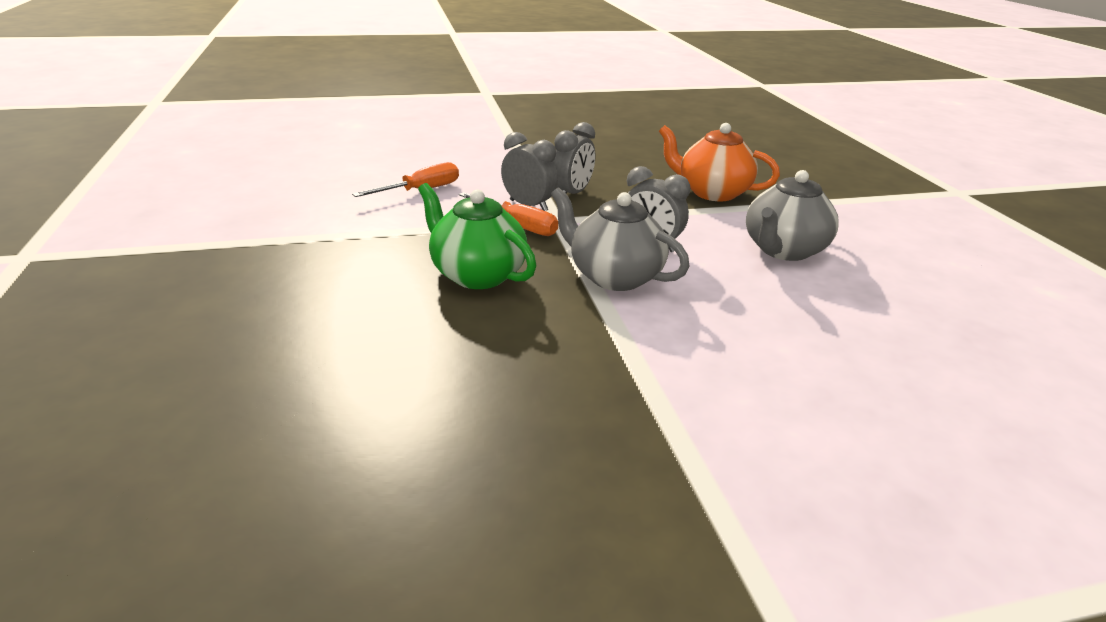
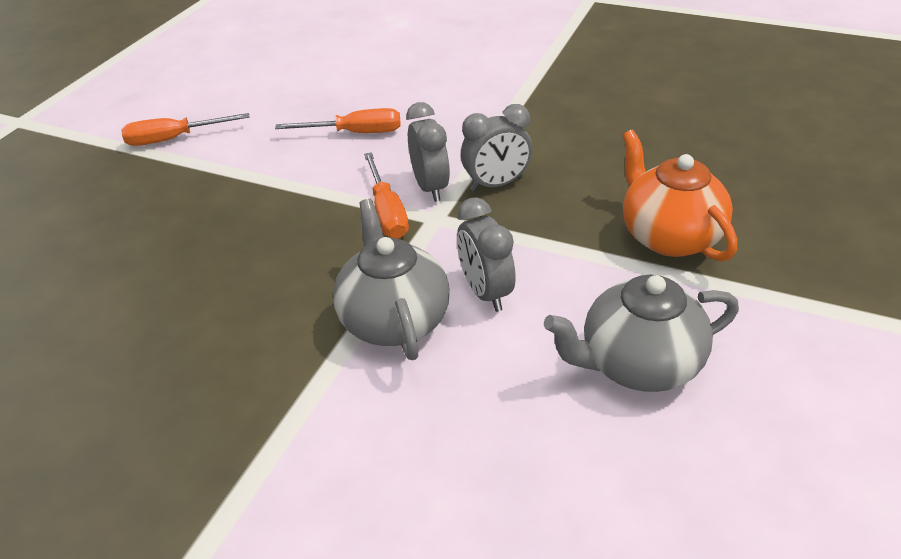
camera: 40 degrees right, 10 degrees up
(249, 229) = (174, 139): none -> orange screwdriver
(477, 274) = (277, 263): green teapot -> none

